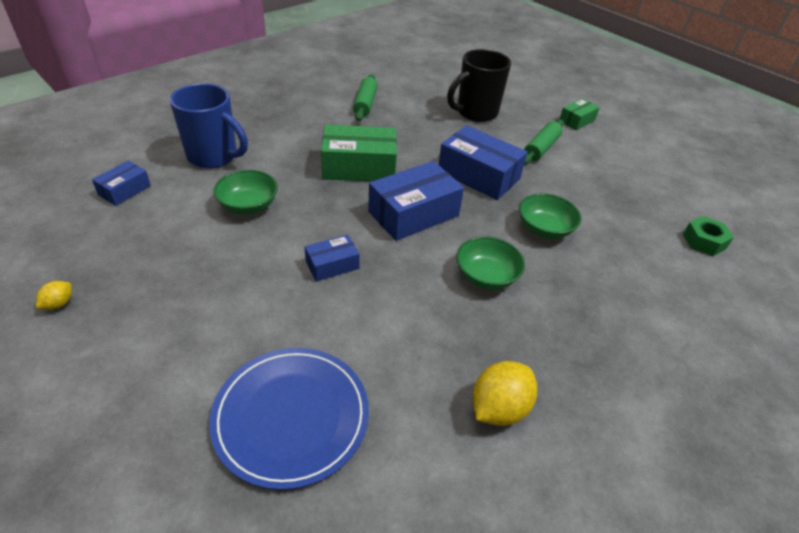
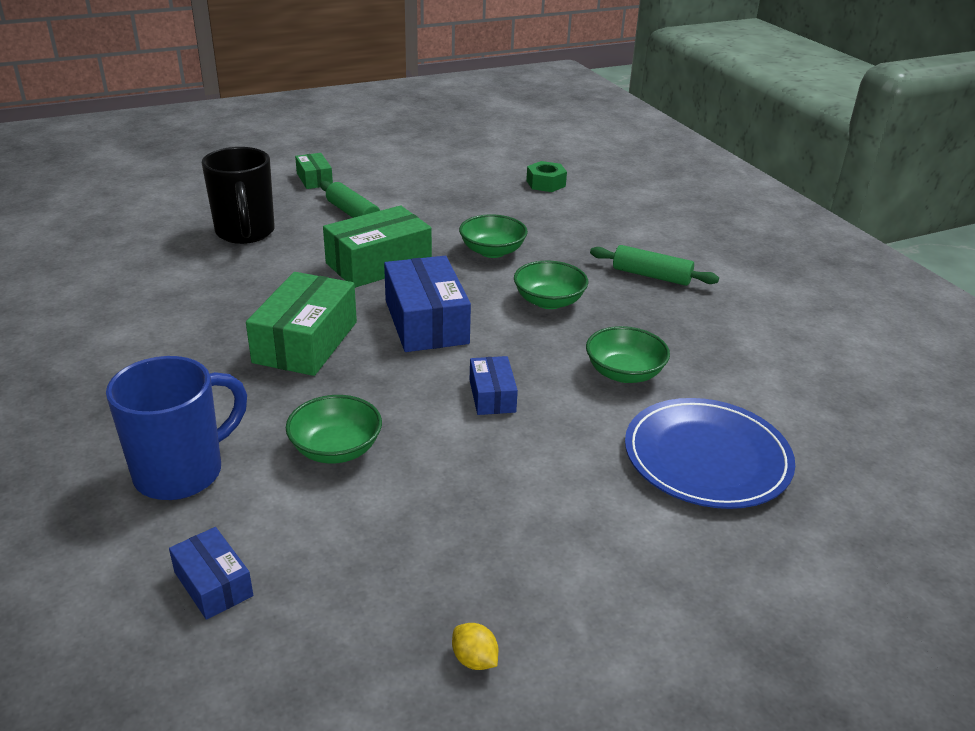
camera: 70 degrees left, 10 degrees down
(365, 104) = (147, 308): green rolling pin -> green rolling pin (651, 276)
(398, 342) = (624, 373): none -> green bowl
(478, 175) = (378, 264): blue box -> green box
(498, 408) = (713, 336): yellow lemon -> none

